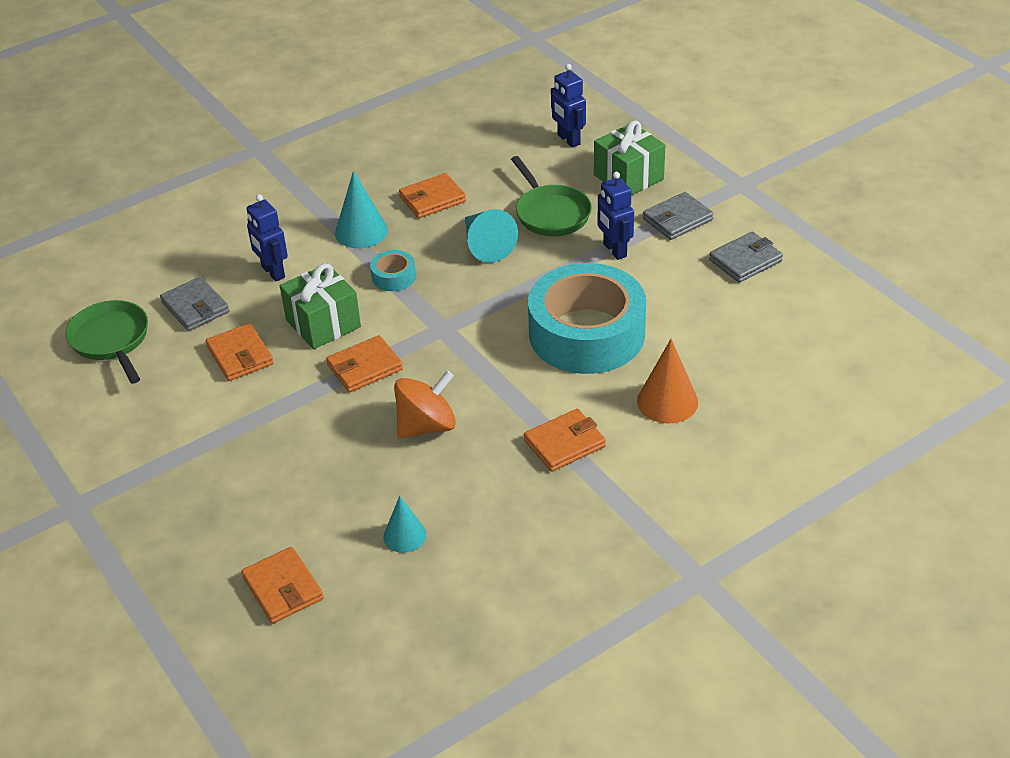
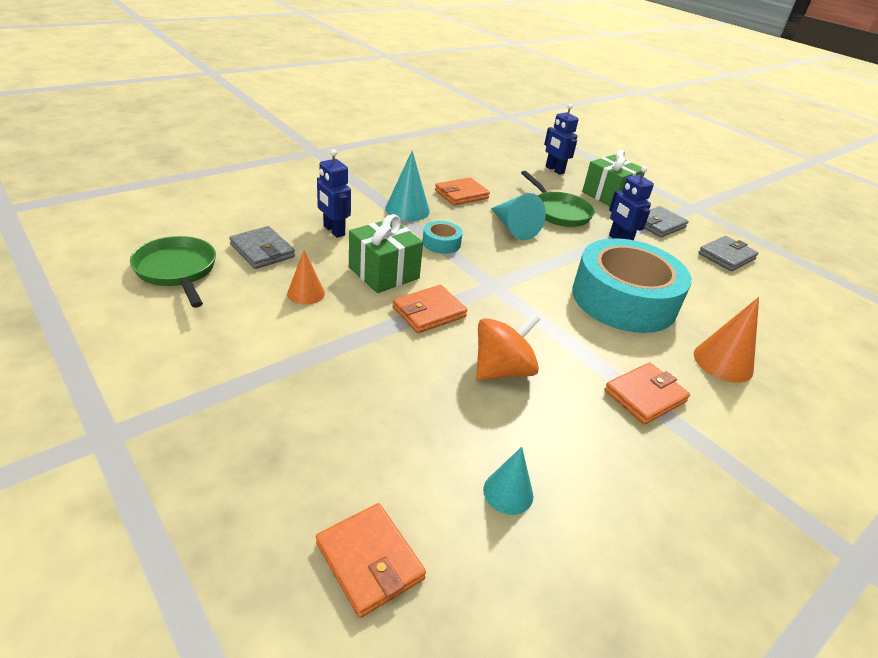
camera: 10 degrees left, 5 degrees down
(240, 356) = (306, 293): orange wallet -> orange cone

